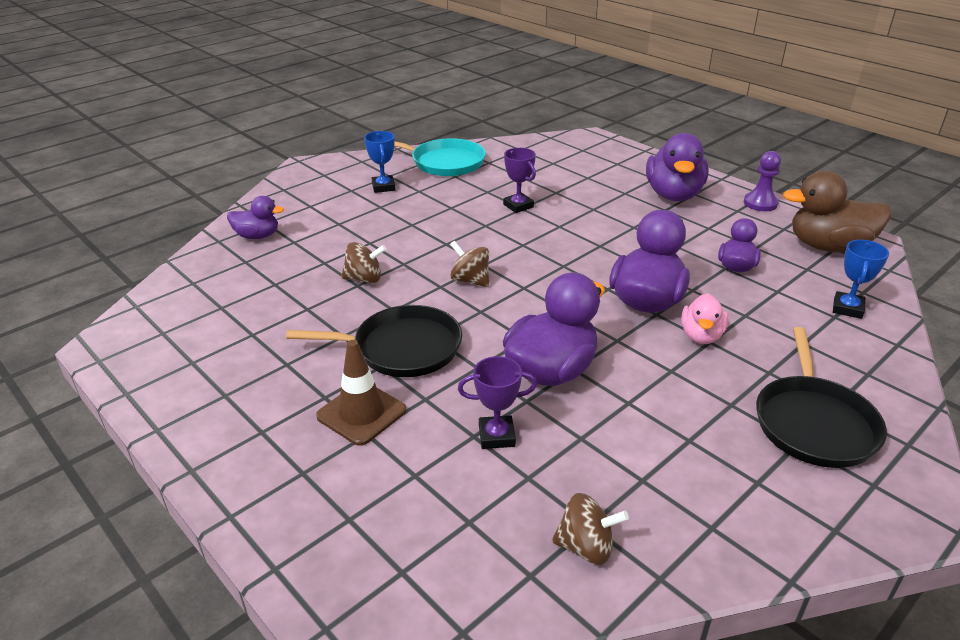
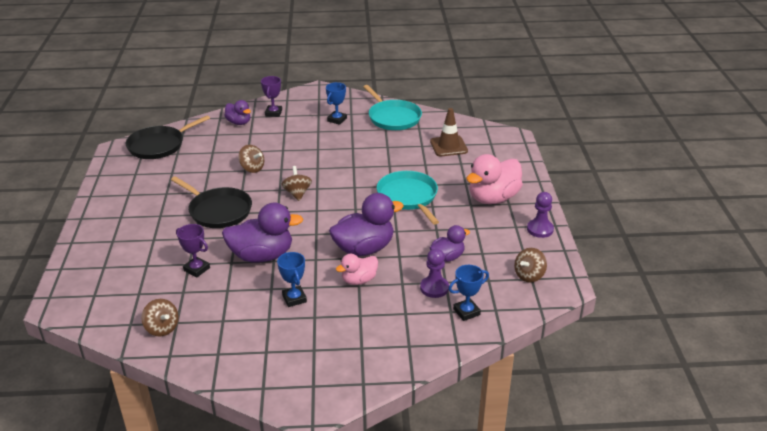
camera: 40 degrees right, 0 degrees up
(361, 413) = (163, 230): brown traffic cone -> brown traffic cone (448, 146)
(518, 206) = (389, 163): purple trophy -> purple trophy (273, 113)
(596, 229) = (408, 197): none -> turquoise pan
(673, 195) = (493, 198): purple duck -> pink duck
(674, 397) = (294, 298): none -> blue trophy
(780, 302) = (434, 288): none -> purple pawn
(814, 423) = (336, 347): black pan -> black pan (159, 145)
(828, 247) = (529, 275): brown duck -> brown spinning top

